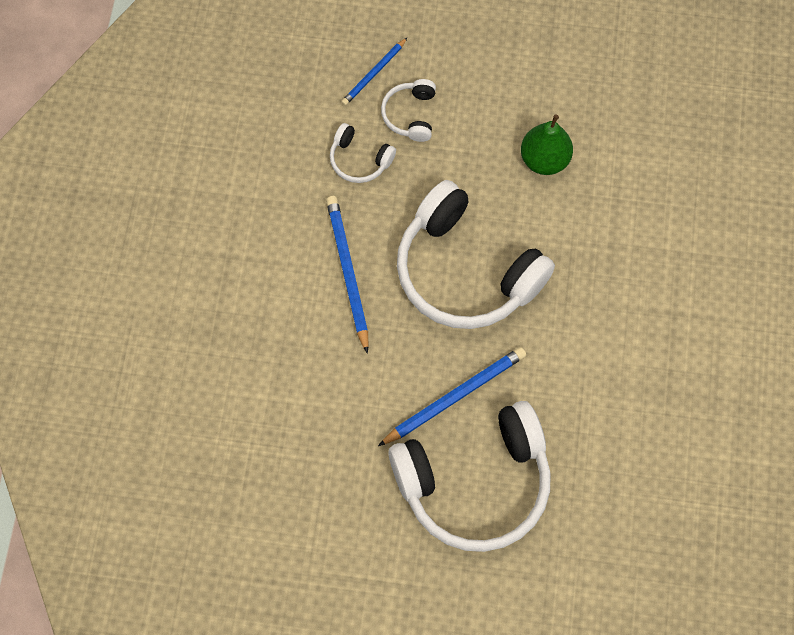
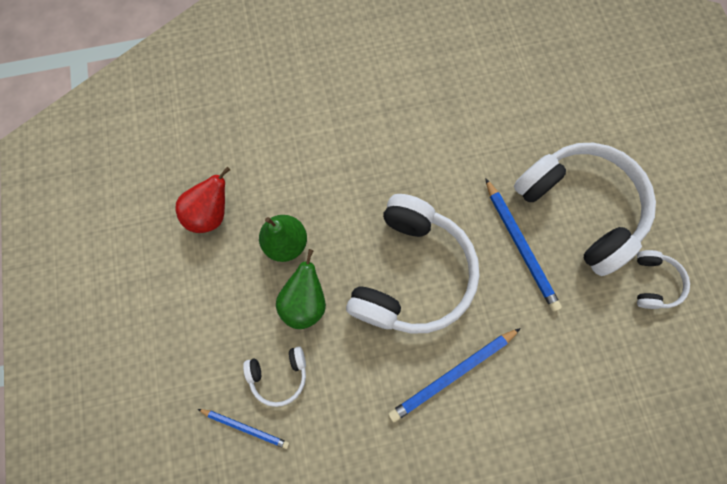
camera: 110 degrees left, 5 degrees up
(359, 160) = (340, 406): white headphones -> white headphones (653, 282)
(454, 396) = (520, 246): blue pencil -> blue pencil turned 150 degrees counterclockwise
(474, 159) = (305, 302): none -> green pear
(603, 97) = (211, 214): none -> red pear

